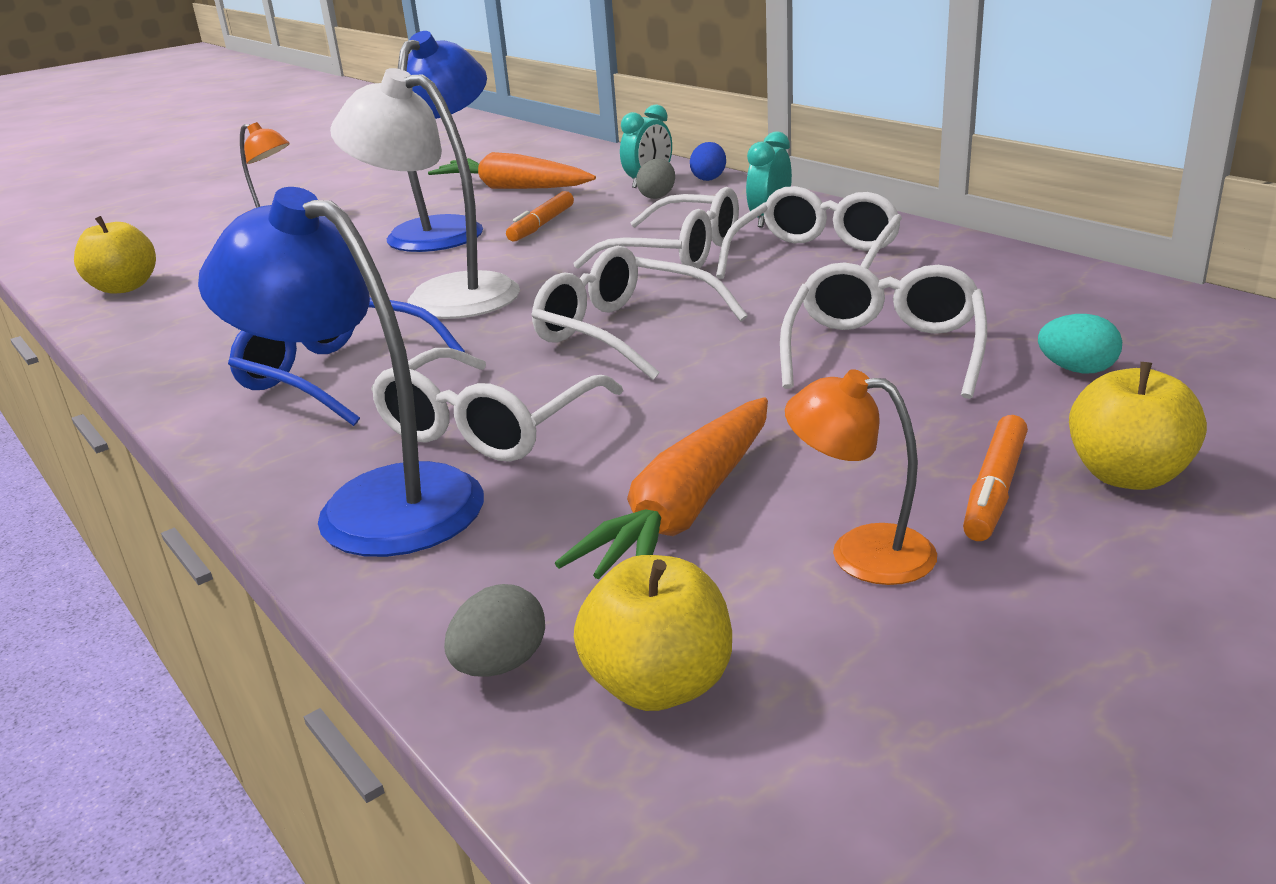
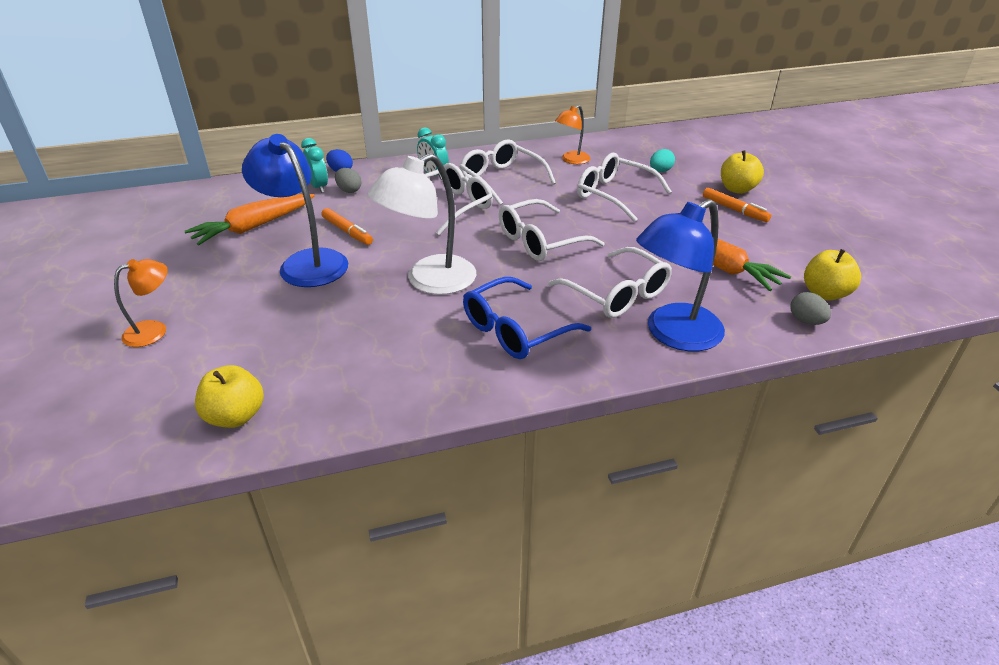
camera: 70 degrees left, 10 degrees up
(861, 551) = (762, 241): orange lamp -> orange lamp (571, 160)

